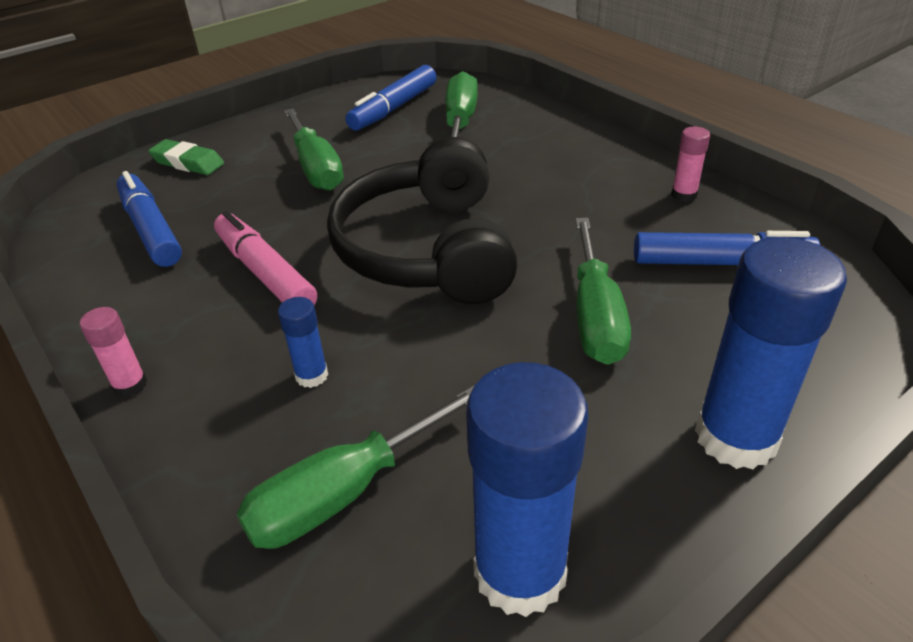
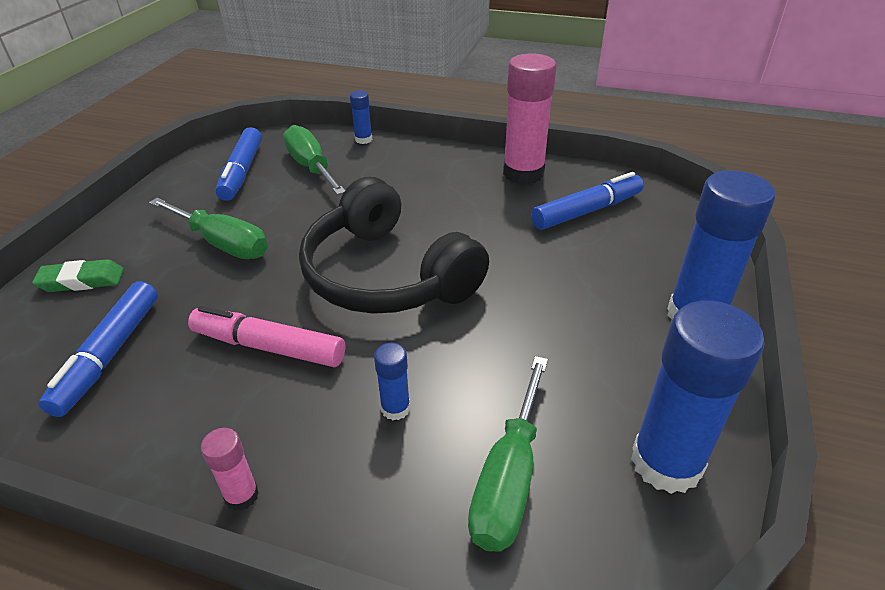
camera: 35 degrees left, 0 degrees up
(151, 229) = (109, 355): blue marker -> blue marker turned 105 degrees counterclockwise
(538, 108) = (363, 139): none -> blue glue stick
(595, 316) = (548, 276): green screwdriver -> none
(684, 195) = (523, 173): pink glue stick -> pink glue stick, size x2.16

